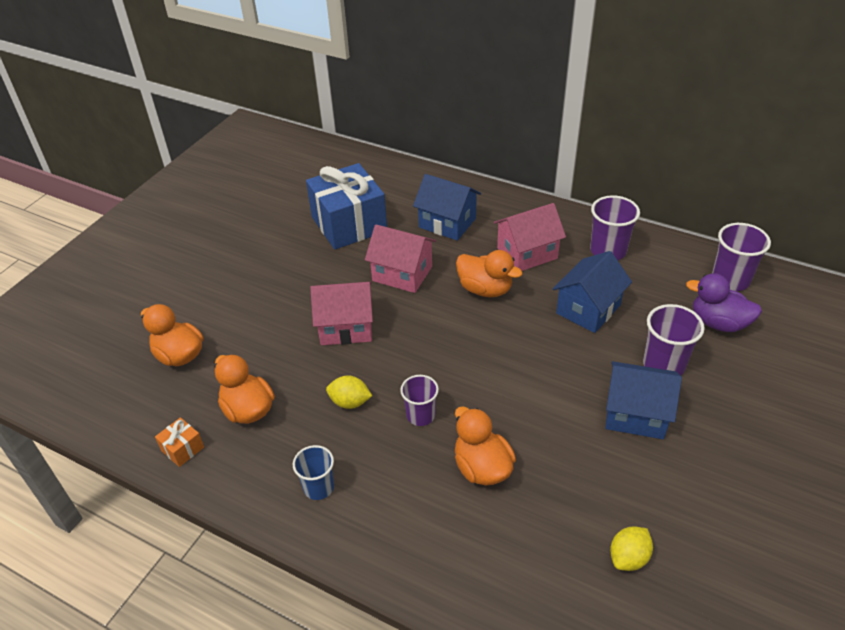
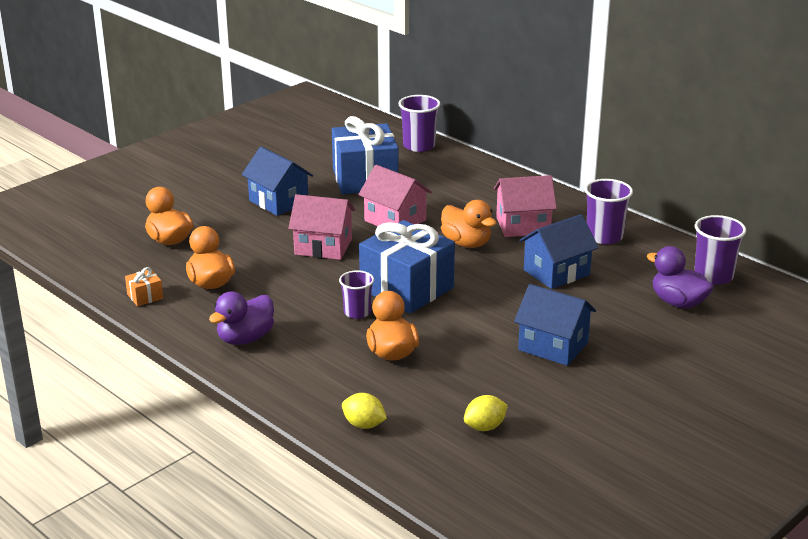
camera: 15 degrees right, 15 degrees down
(318, 487) = (245, 338): blue cup -> purple duck
(350, 402) = (300, 294): yellow lemon -> yellow lemon (364, 425)
(447, 223) = (459, 192): blue house -> blue house (278, 201)
(455, 367) = (407, 289): none -> blue gift
(663, 365) = (603, 320): purple cup -> purple cup (419, 146)

